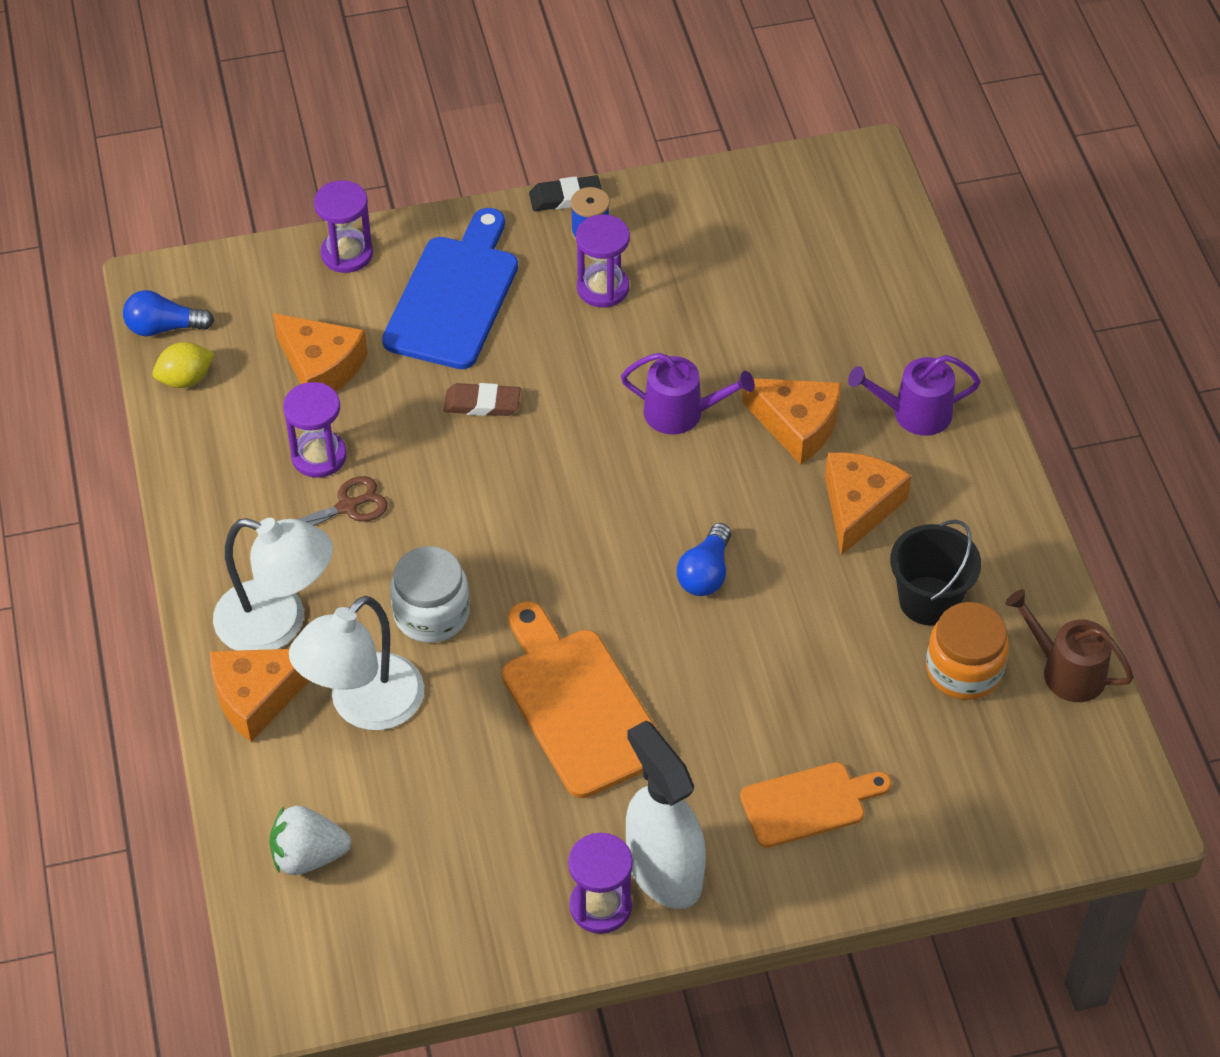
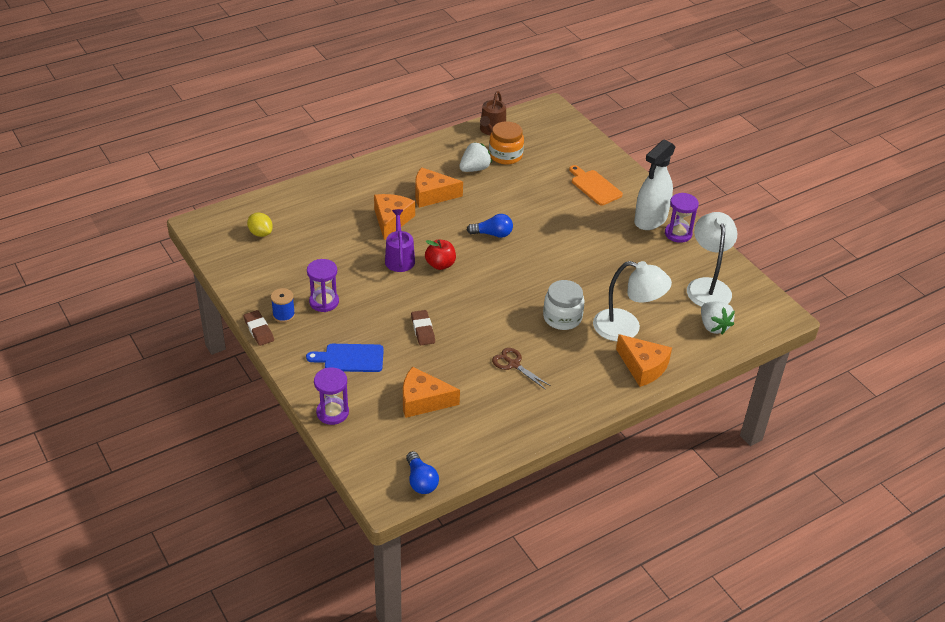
camera: 110 degrees left, 10 degrees down
(186, 379) = (456, 458): yellow lemon -> yellow lemon (260, 233)
(278, 623) = (597, 371): white lamp -> white lamp (707, 286)
(319, 456) = (486, 384): purple hourglass -> none
(321, 367) = (423, 400): orange cheese -> orange cheese turned 105 degrees counterclockwise
(454, 296) = (350, 358): blue cutting board -> blue cutting board, size x0.63
(565, 197) = (259, 330): black eraser -> brown eraser
(578, 705) = (585, 259): orange cutting board -> none
(643, 469) = (440, 264): none -> red apple
(914, 413) = (369, 186): purple watering can -> none
(928, 601) = (474, 169): black bucket -> white strawberry

